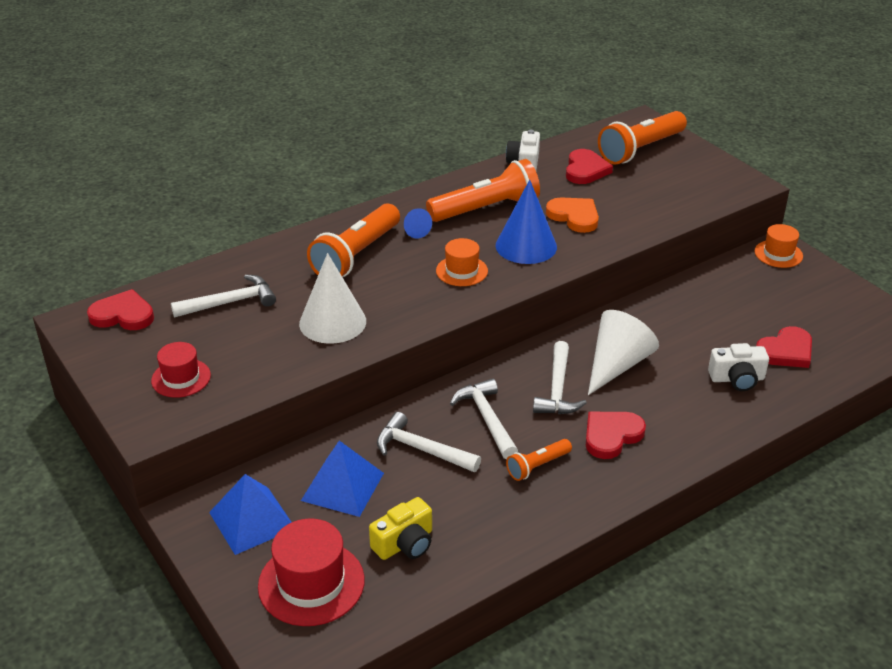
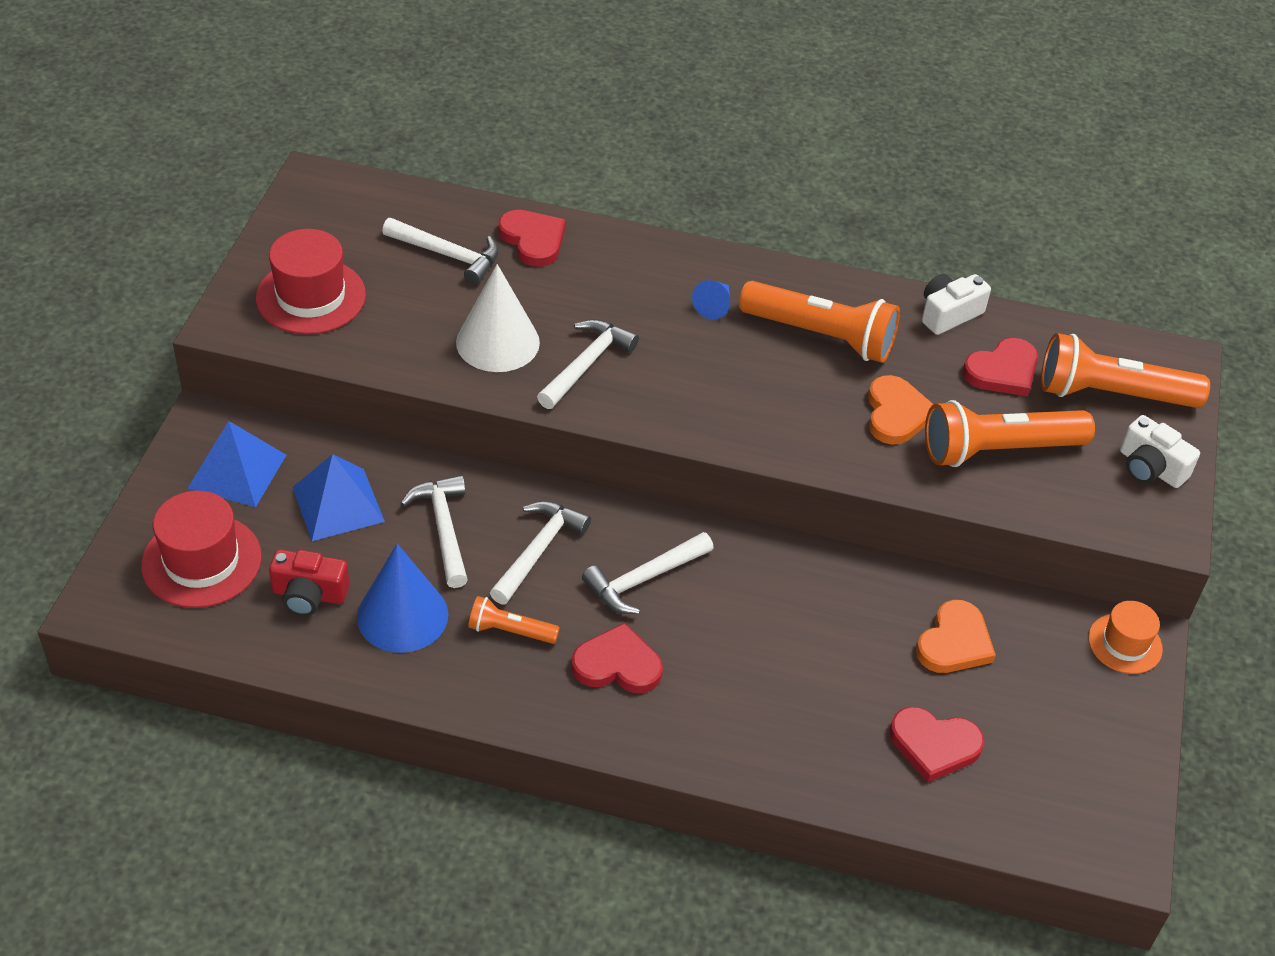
camera: 45 degrees right, 10 degrees up
(123, 315) = (353, 201): red heart -> red heart (533, 240)
(181, 378) = (311, 297): red hat -> red hat, size x1.61
(356, 255) = (621, 291): orange flashlight -> orange flashlight (998, 450)
(398, 298) = (586, 364): none -> white hammer
(405, 543) = (309, 595): yellow camera -> red camera
(461, 271) = (687, 383): orange hat -> none
(526, 246) = (792, 406): blue cone -> blue cone (402, 615)
(617, 365) = (738, 606): white cone -> none
(722, 305) = (954, 642): none -> orange heart
(737, 379) = (831, 724): white camera -> white camera (1150, 468)

